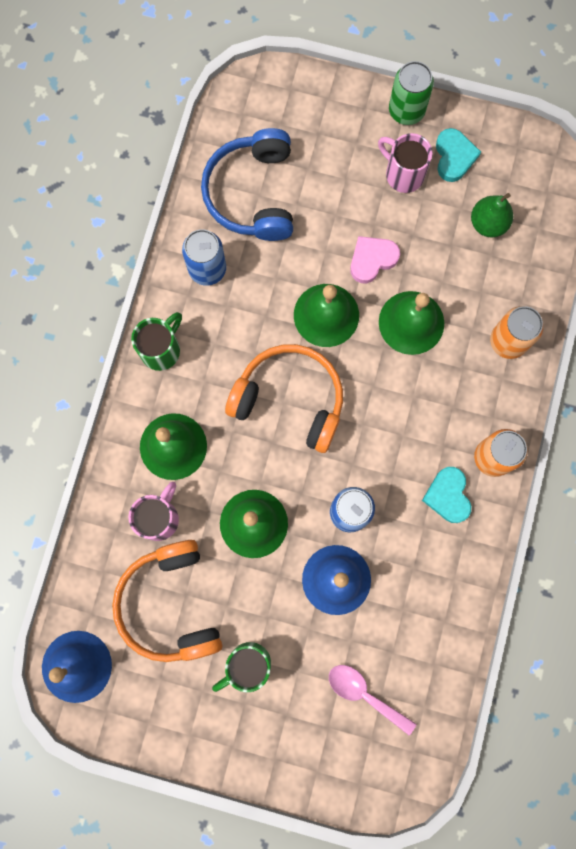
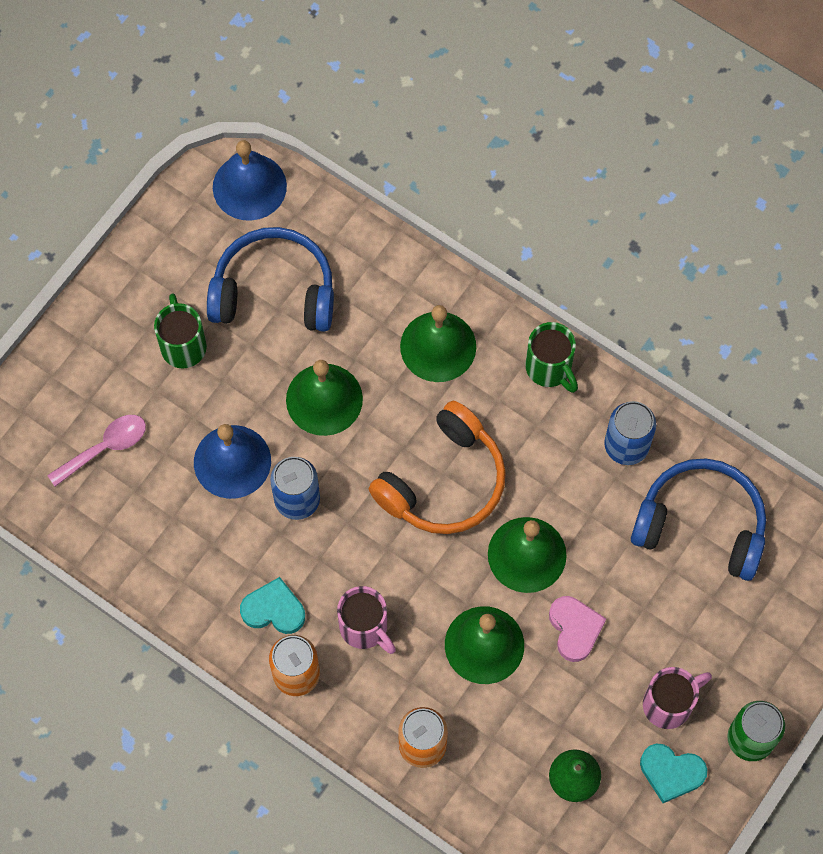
camera: 110 degrees right, 10 degrees down
(159, 518) = (367, 309): pink mug -> pink mug (365, 628)
(170, 604) = (274, 291): orange headphones -> blue headphones

